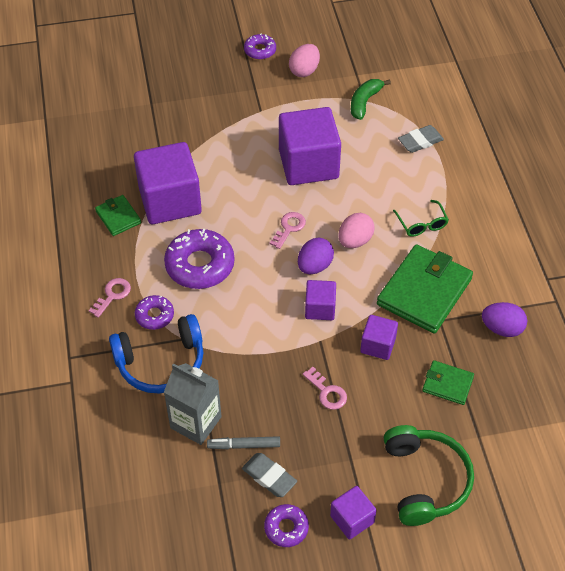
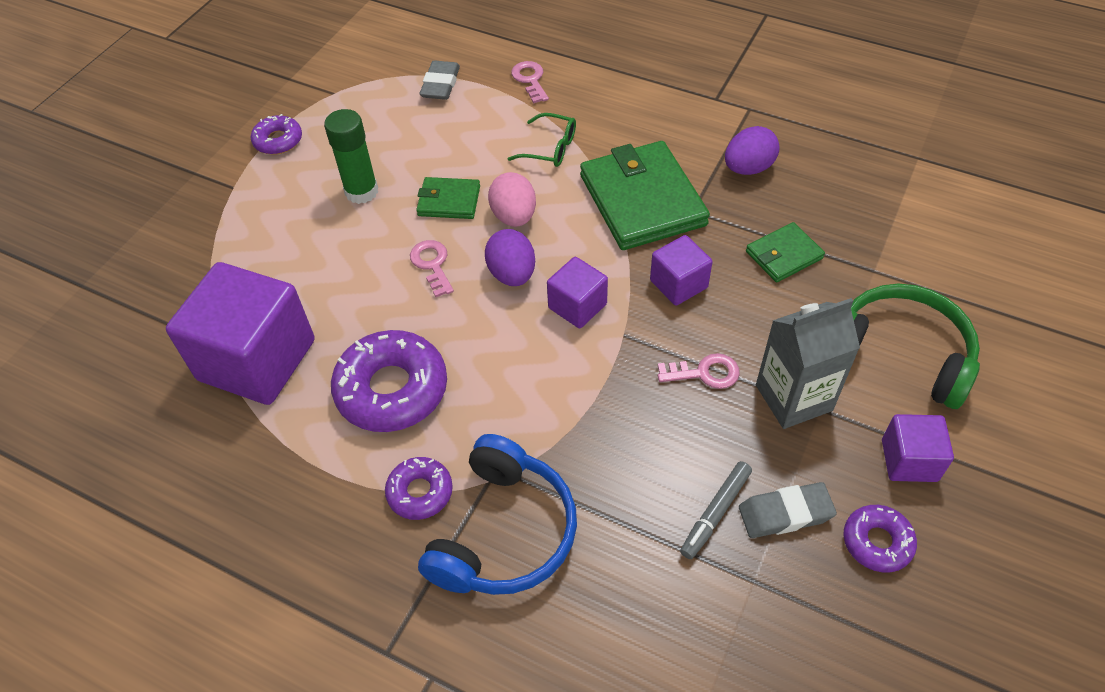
camera: 50 degrees left, 0 degrees up
(112, 295) = (336, 524): pink key -> pink key (530, 80)
(118, 217) = (215, 436): green wallet -> green wallet (449, 201)
(196, 422) = (635, 549): grey carton -> grey carton (793, 398)
(260, 50) = (146, 135): purple donut -> purple donut (278, 141)
(304, 71) = (227, 115): pink egg -> none
(308, 164) = (361, 191): purple cube -> green glue stick
(364, 102) = (335, 94): green banana -> none

